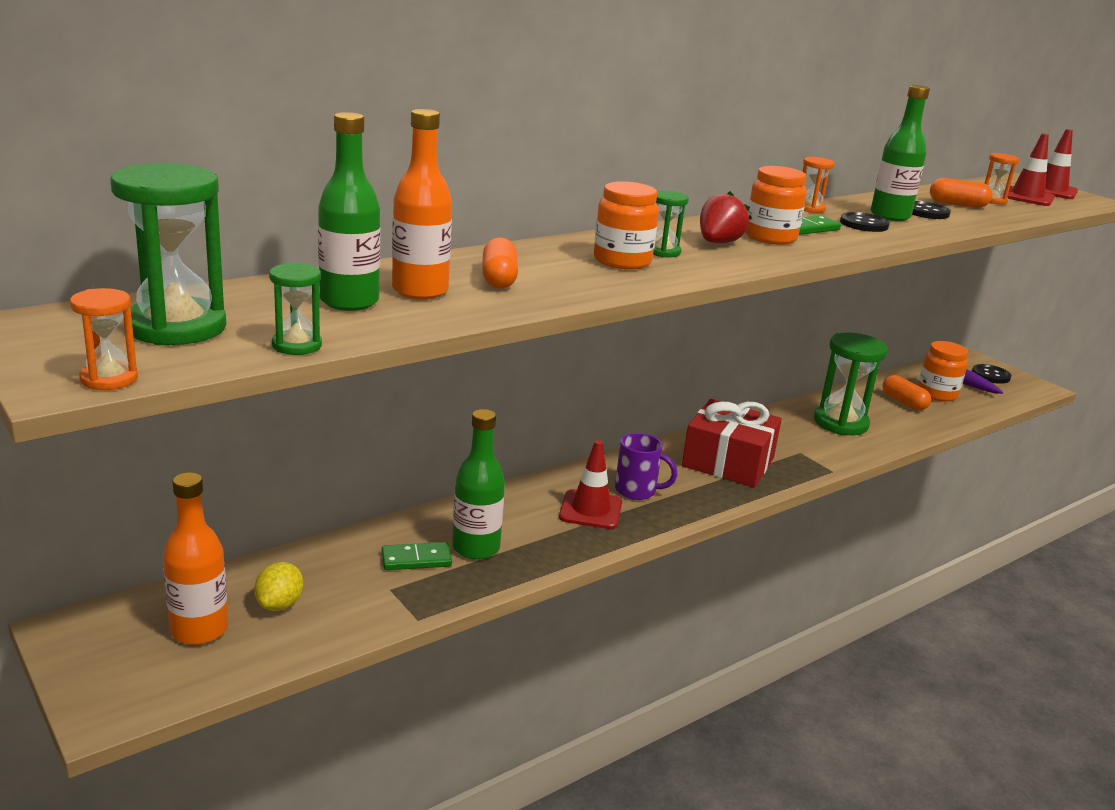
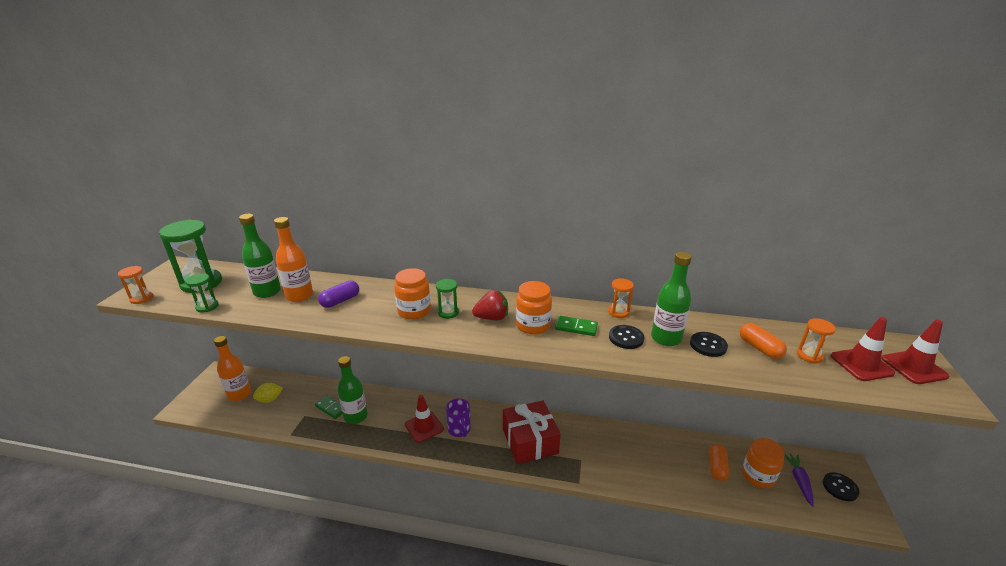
camera: 50 degrees right, 5 degrees up
(499, 279) = (340, 301): orange capsule -> purple capsule
(840, 423) = (641, 456): green hourglass -> none

